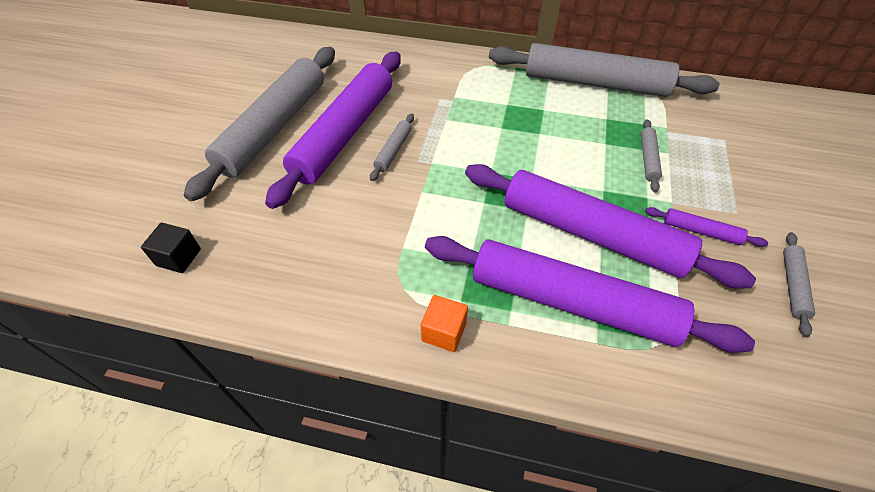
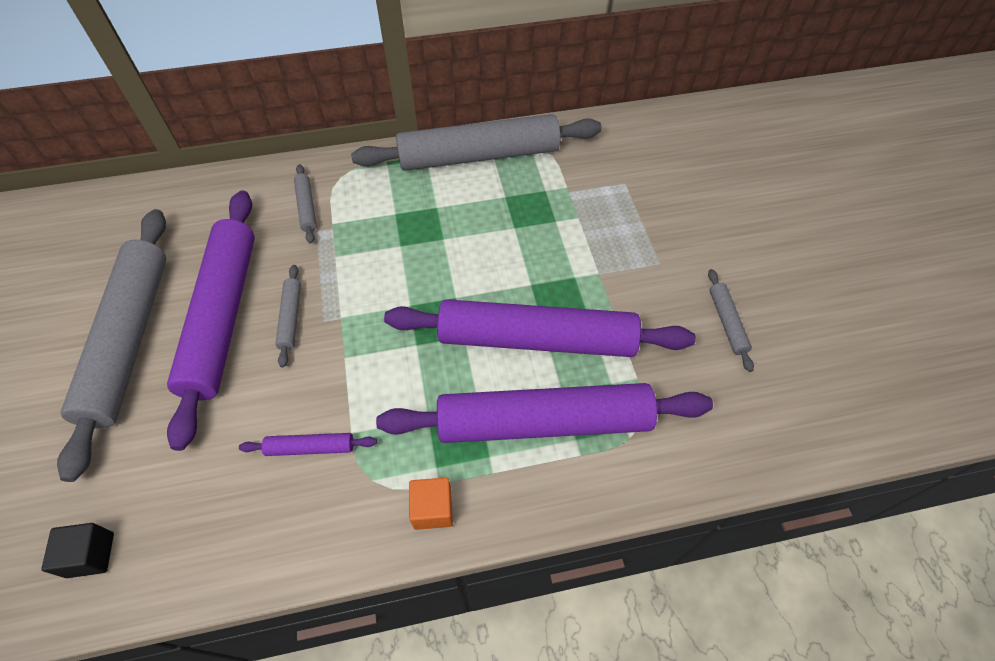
camera: 25 degrees left, 5 degrees up
(648, 159) = (561, 231): grey rolling pin -> grey rolling pin (307, 207)
(701, 231) = (634, 296): purple rolling pin -> purple rolling pin (310, 447)

